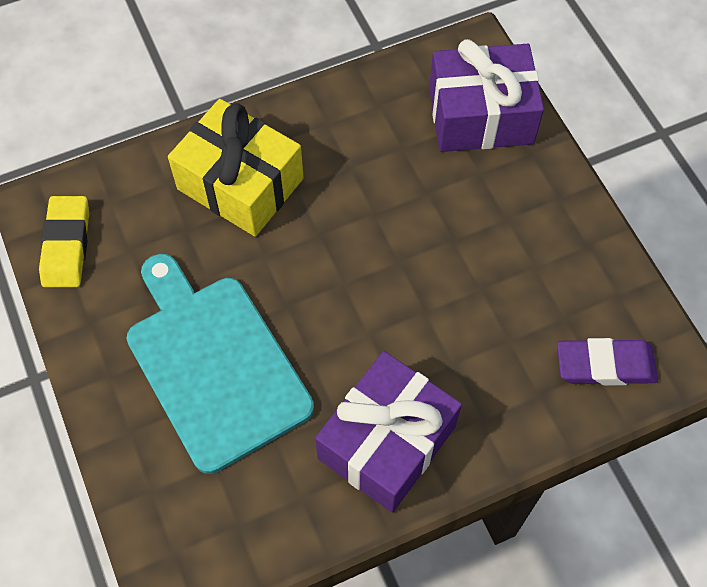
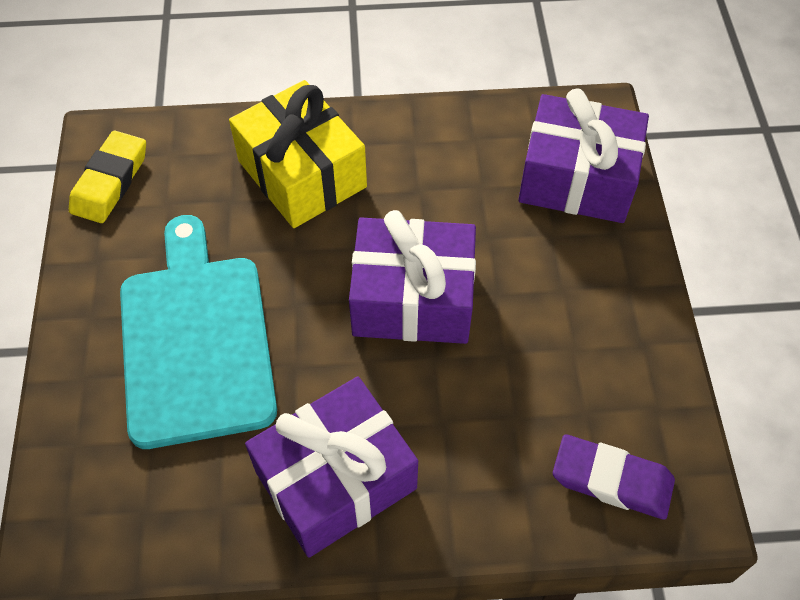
camera: 20 degrees right, 5 degrees down
(385, 267) = (413, 299): none -> purple gift

